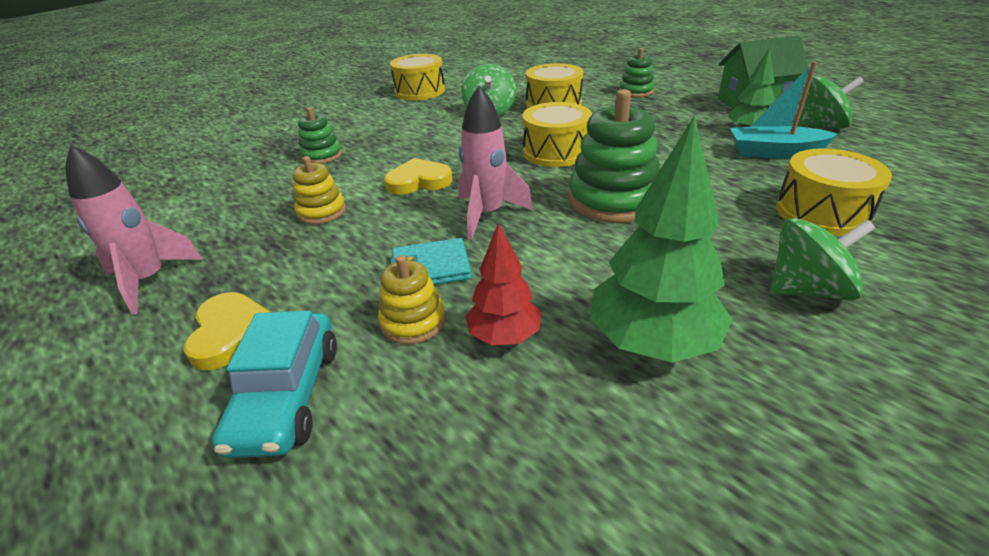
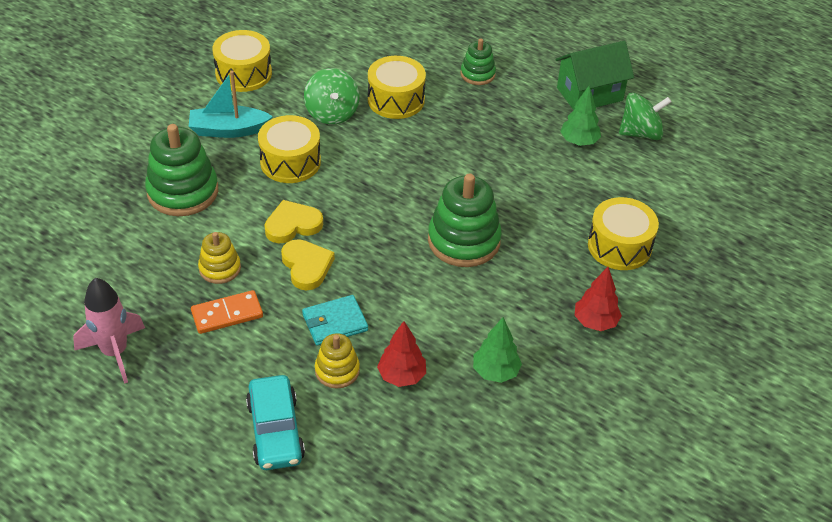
camera: 15 degrees left, 10 degrees up
(230, 333) = (211, 391): yellow heart -> yellow heart (306, 266)
(304, 252) = (227, 314): none -> orange domino
(322, 156) = (183, 192): green stacking toy -> green stacking toy, size x1.80
(487, 215) = (364, 264): pink rocket -> none
(556, 152) = (409, 178): yellow drum -> yellow drum (290, 162)
(652, 342) = (495, 372): green tree -> green tree, size x0.59
(774, 152) = (596, 173): turquoise boat -> turquoise boat (228, 130)
(807, 290) = (595, 322): green spinning top -> red tree

